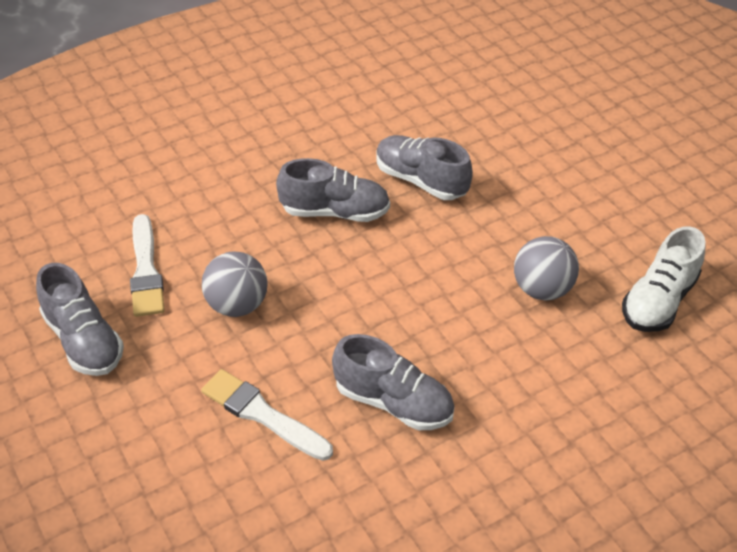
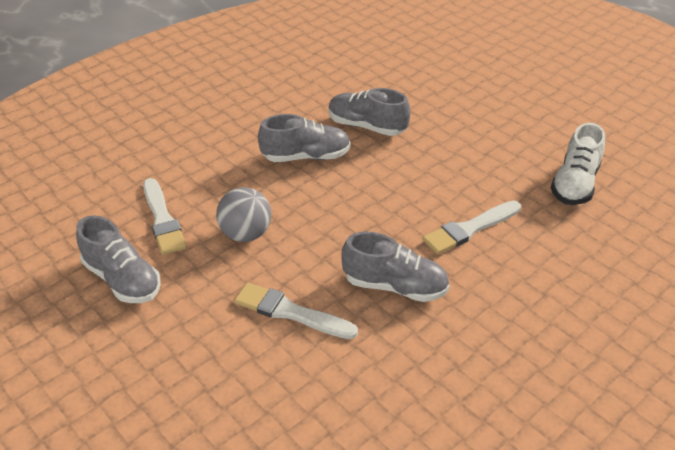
camera: 10 degrees left, 5 degrees down
(506, 341) = (470, 229): none -> white brush
(541, 289) = (484, 188): grey ball -> none

